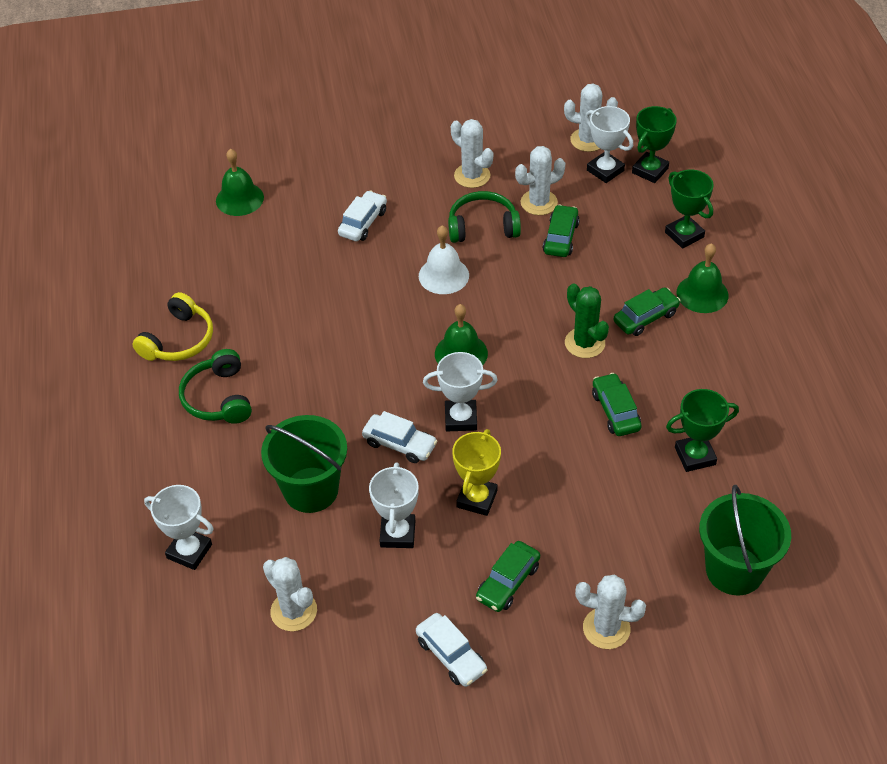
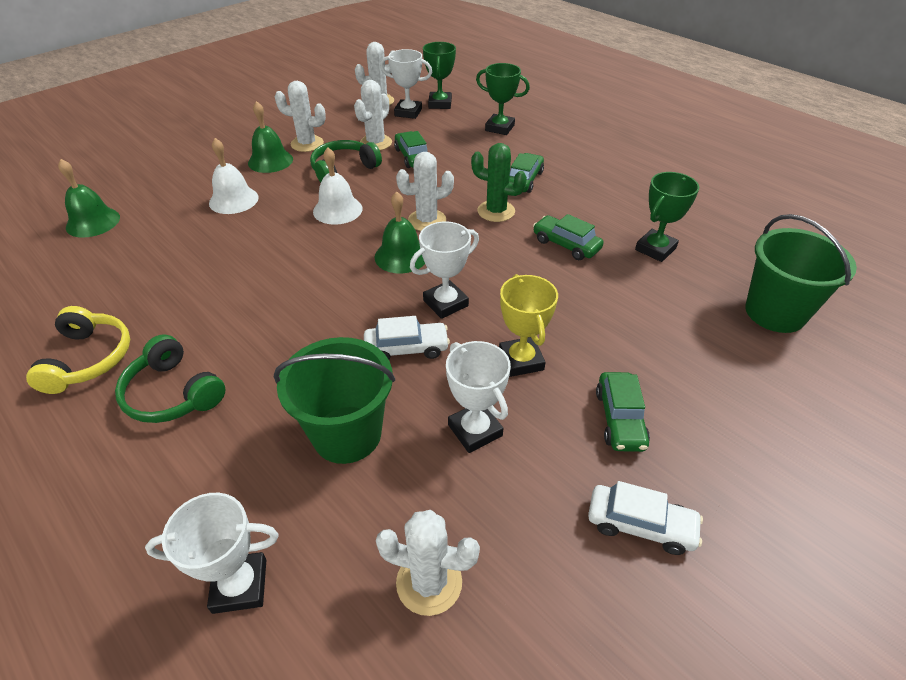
camera: 35 degrees left, 5 degrees down
(363, 223) = (233, 200): white car -> white bell
(606, 628) = (742, 412): white cactus -> white cactus (427, 220)
(702, 293) = (547, 154): green bell -> green bell (270, 161)

